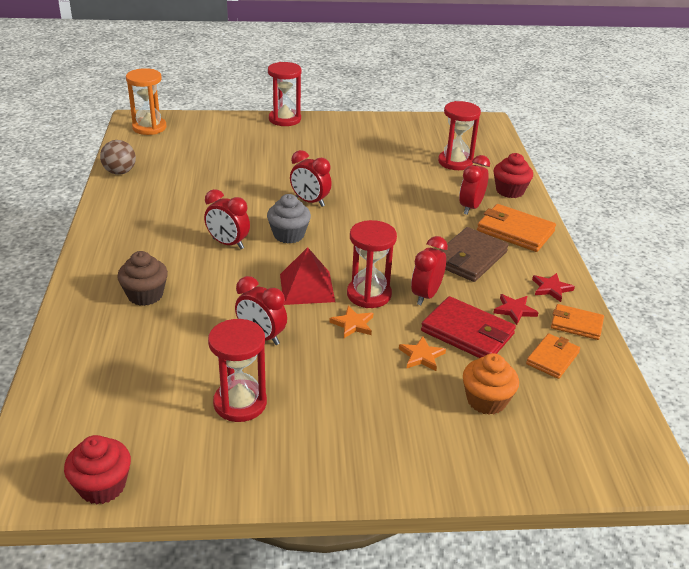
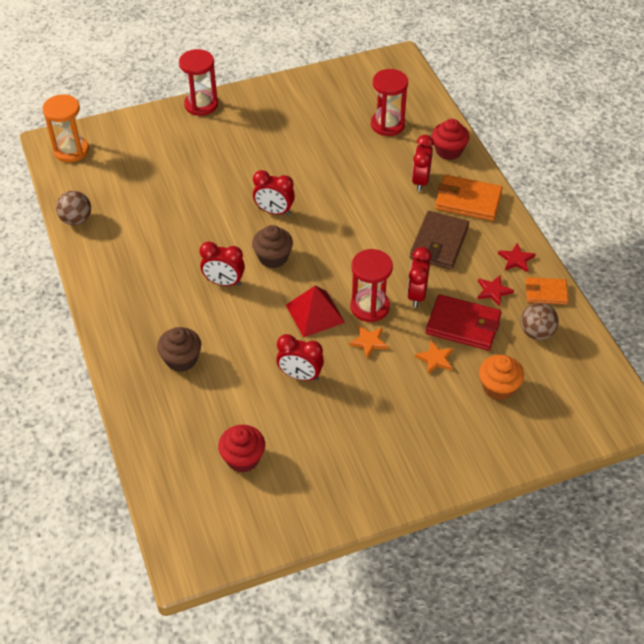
camera: 15 degrees left, 15 degrees up
(102, 486) = (246, 544): red cupcake -> red cupcake (243, 458)
(240, 403) = (313, 443): red hourglass -> none
(289, 235) = (273, 257): grey cupcake -> brown cupcake
(552, 358) = (536, 332): orange wallet -> brown ball

